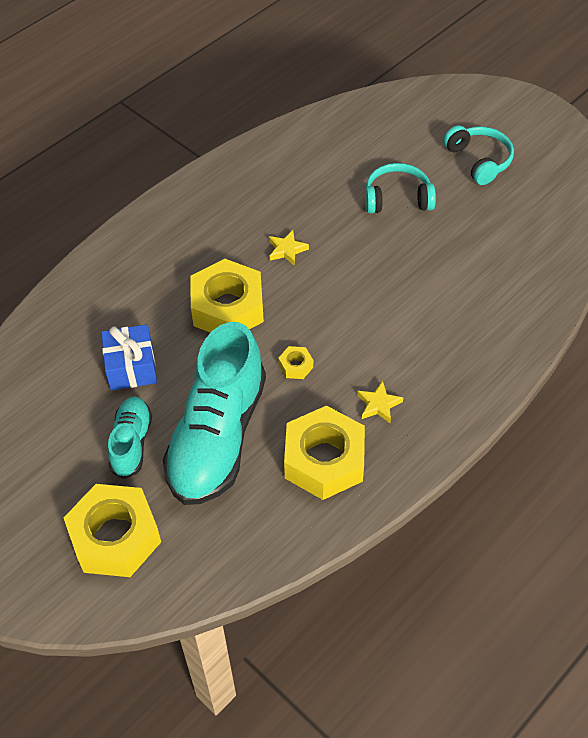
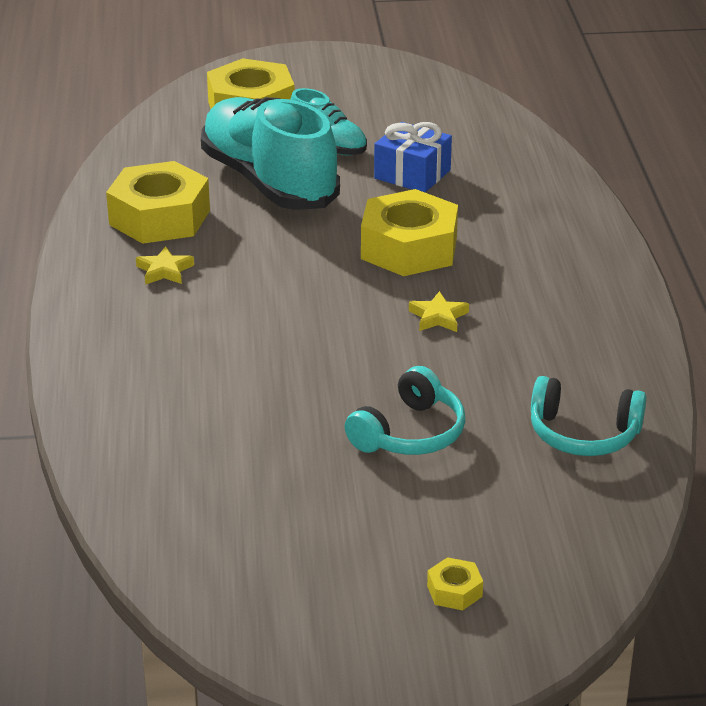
camera: 130 degrees right, 20 degrees down
(296, 366) = (279, 250): yellow nut -> yellow nut (454, 591)
(479, 160) = (383, 542): turquoise headphones -> turquoise headphones (583, 434)

